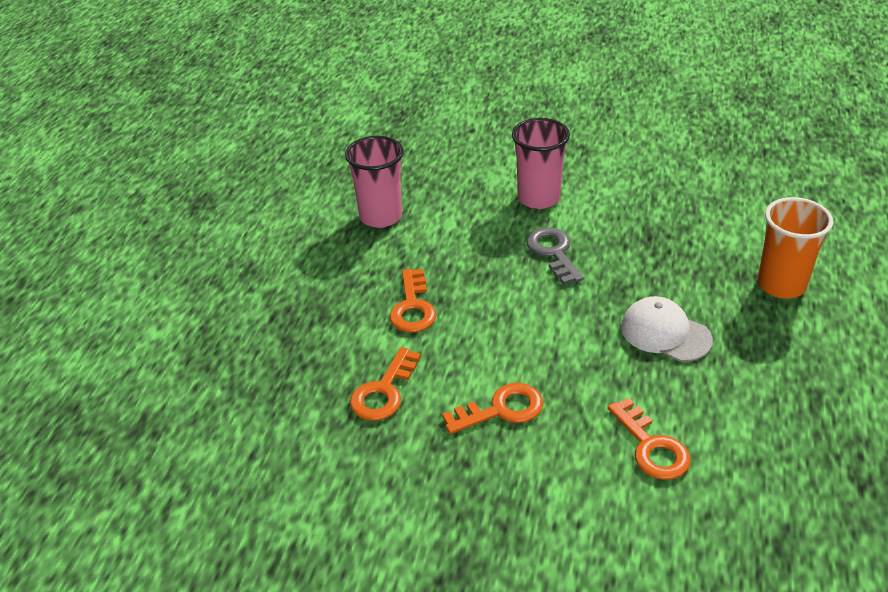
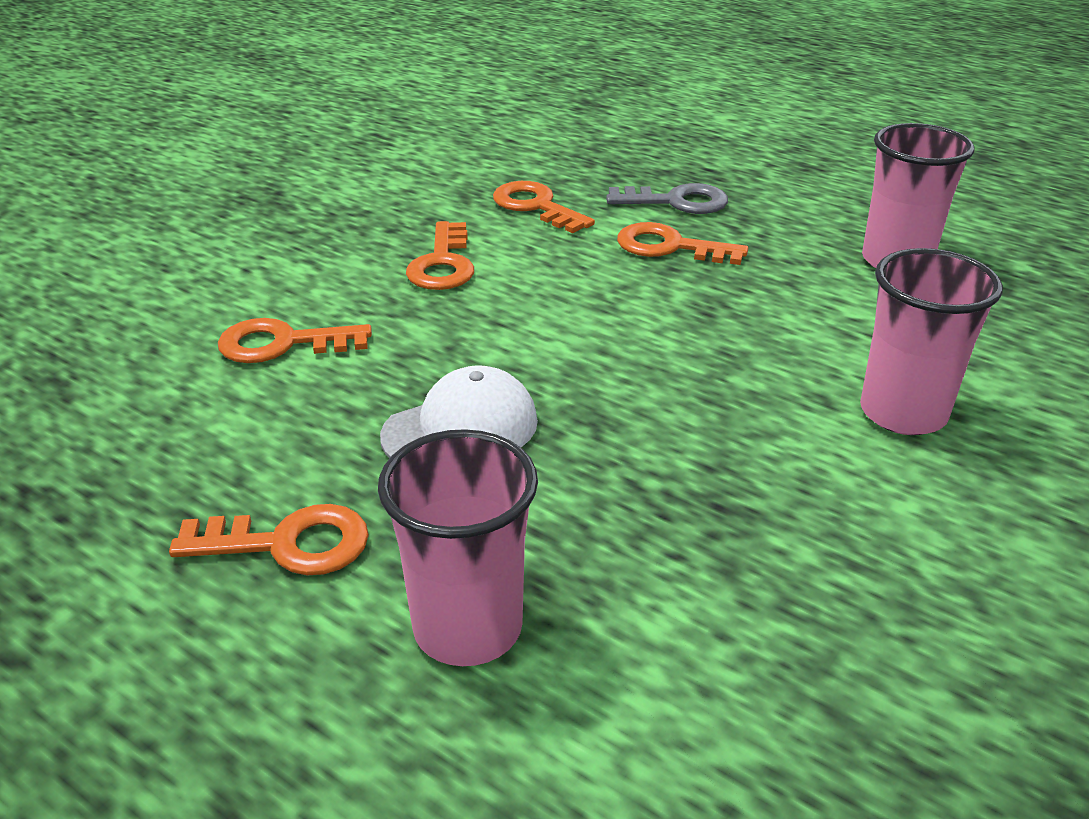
camera: 110 degrees right, 5 degrees down
(553, 252) = (729, 383): grey key -> grey key (677, 202)
(781, 285) = (468, 628): orange cup -> pink cup
(793, 358) = (288, 544): none -> orange key

